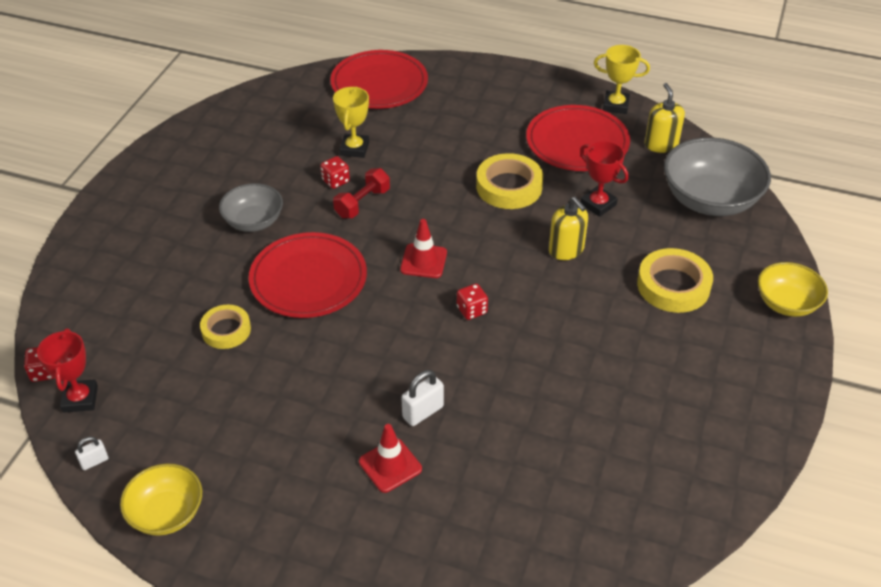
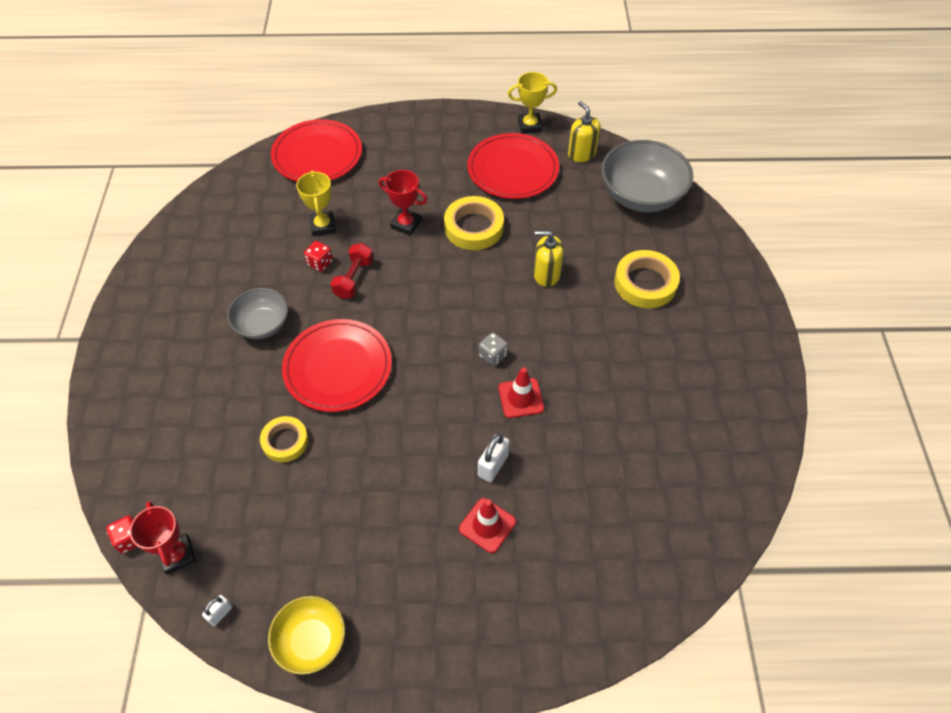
camera: 20 degrees left, 10 degrees up
(423, 261) = (432, 320): red traffic cone -> red traffic cone (521, 398)
(471, 310) = (492, 355): red dice -> grey dice
(566, 249) = (546, 274): yellow soap dispenser -> yellow soap dispenser turned 150 degrees clockwise
(598, 204) = (554, 224): red trophy -> red trophy (406, 224)
(786, 303) = (737, 273): yellow bowl -> none

